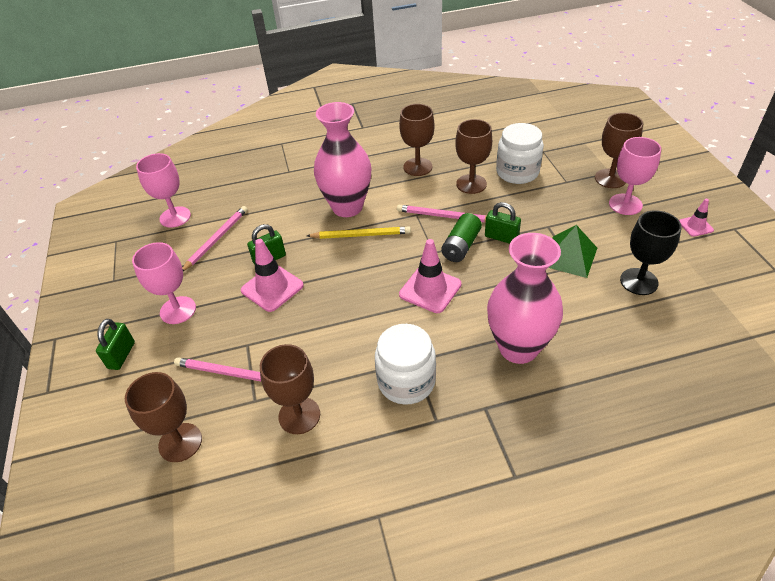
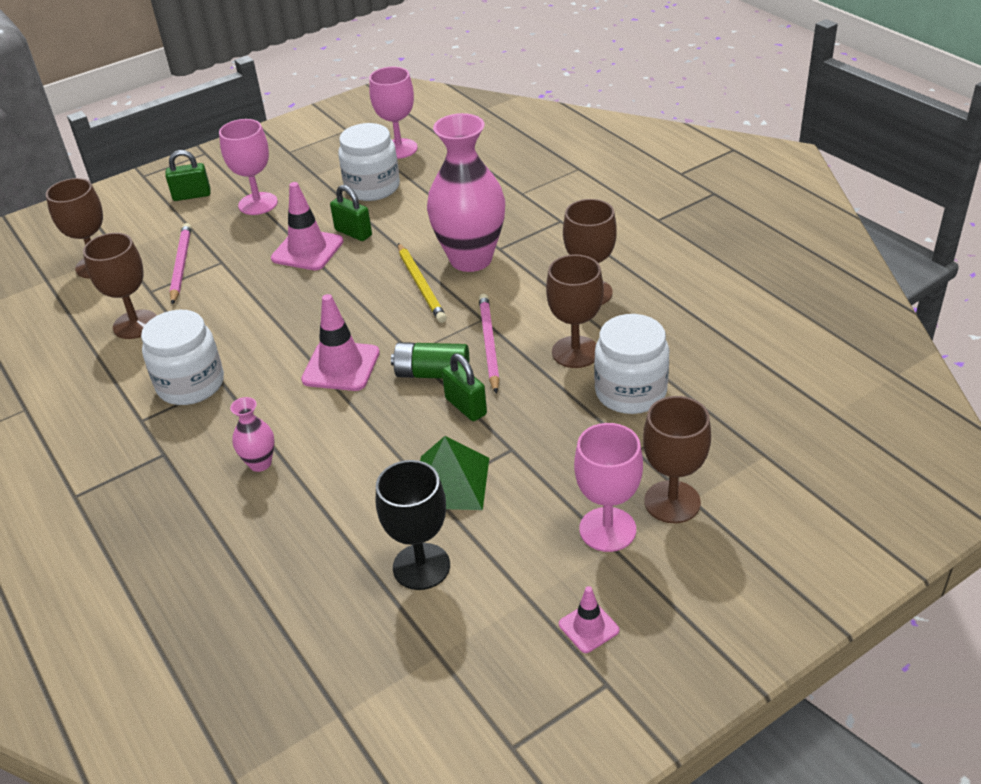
camera: 70 degrees right, 5 degrees down
(216, 239) = (372, 188): pink pencil -> white jar
(501, 237) = (466, 406): green padlock -> green padlock turned 45 degrees counterclockwise
(518, 348) = (260, 463): pink vase -> pink vase, size x0.44

